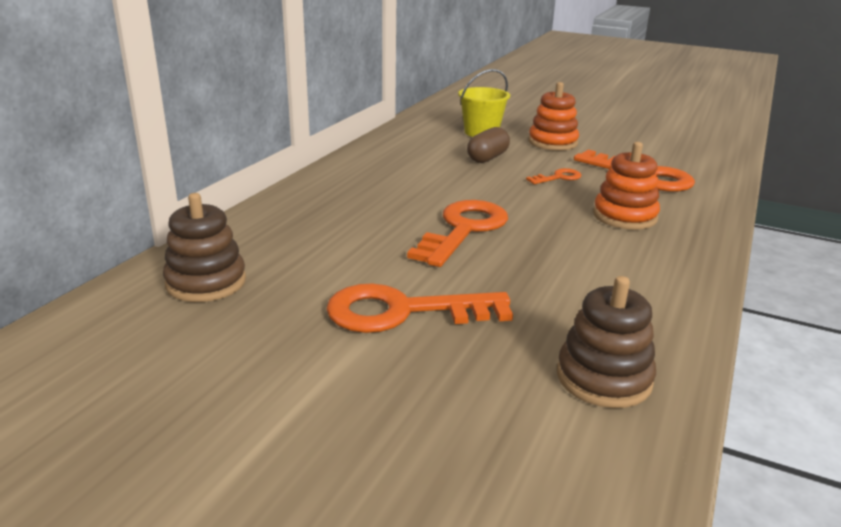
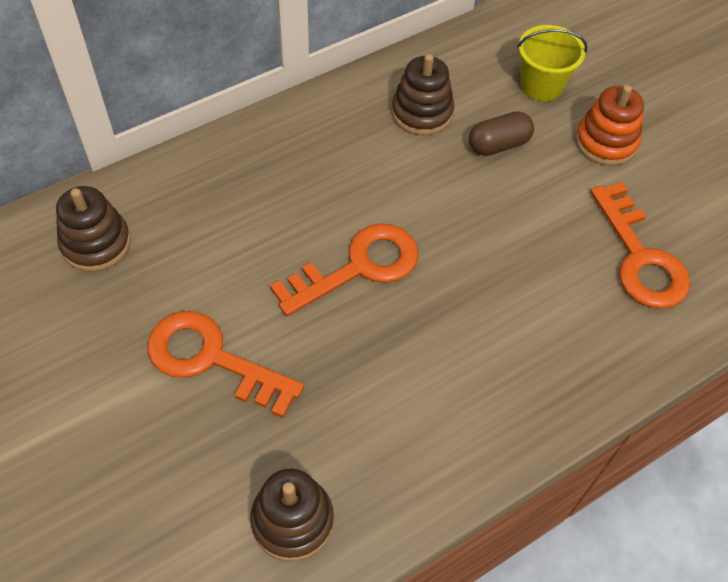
camera: 30 degrees right, 30 degrees up
(416, 158) = (422, 112): none -> brown stacking toy
(558, 177) = (540, 218): orange key -> none
(624, 216) = (539, 321): orange stacking toy -> none

